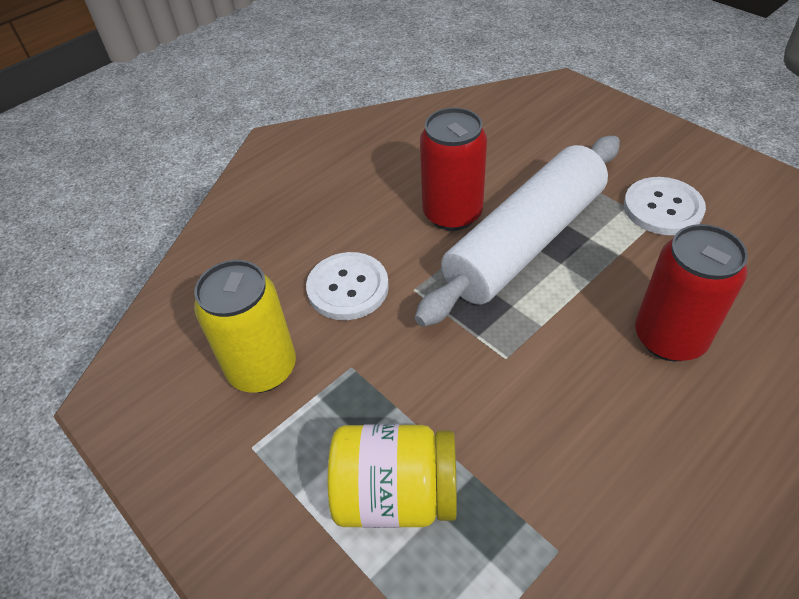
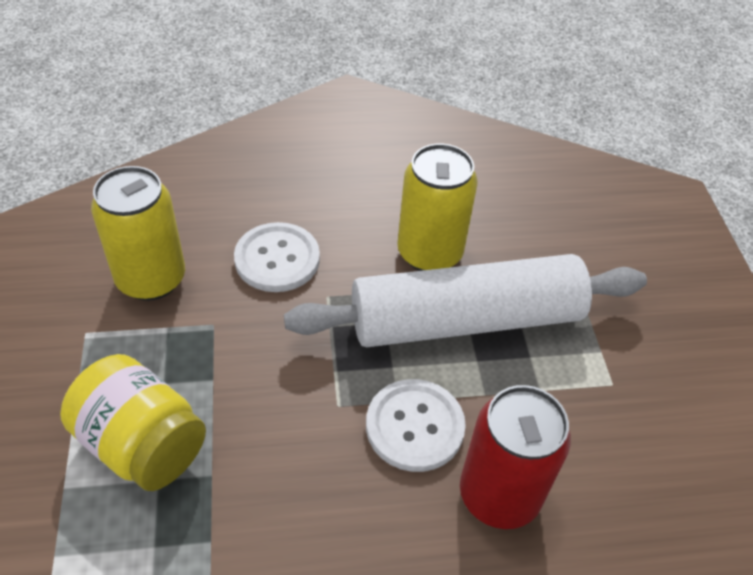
camera: 30 degrees right, 0 degrees up
(452, 214) = (429, 253): red can -> yellow can
(662, 208) = (636, 377): white button -> white button (414, 426)

